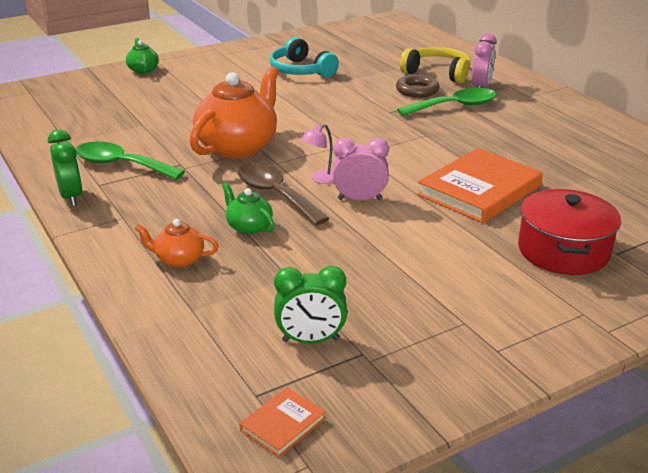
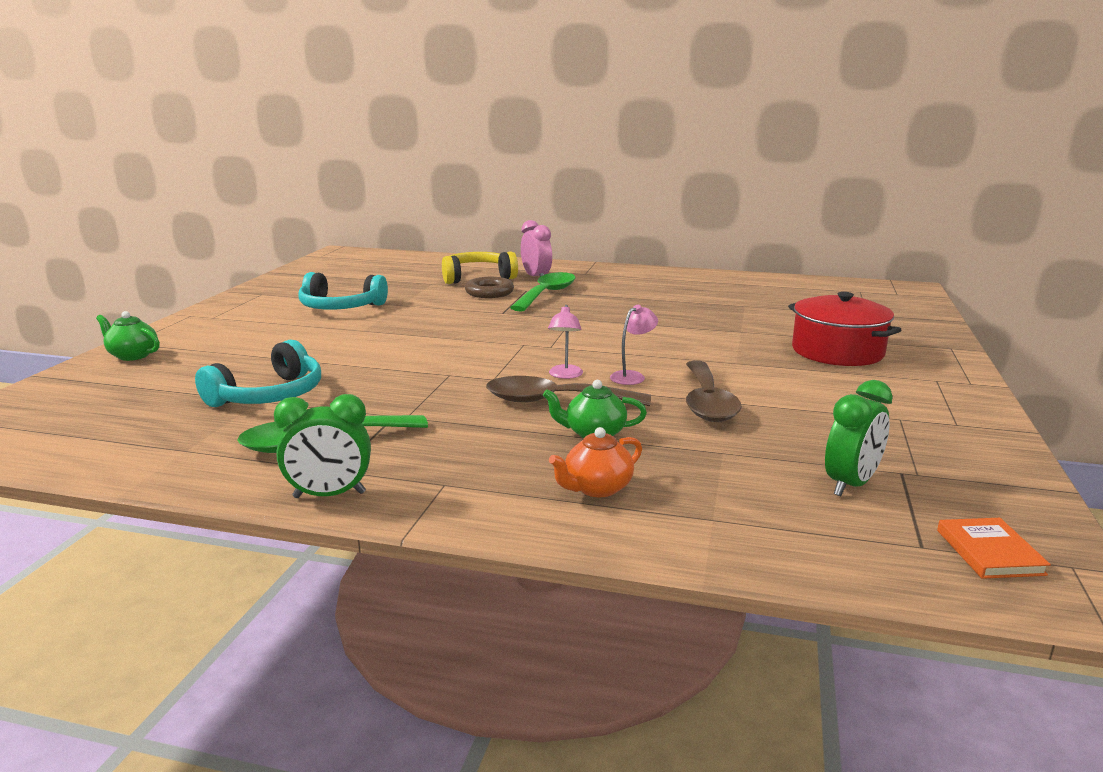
camera: 45 degrees left, 10 degrees down
(71, 197) = (329, 495): green clock -> green clock turned 150 degrees clockwise
(152, 124) = (269, 395): none -> turquoise headphones
(238, 147) = (423, 381): orange teapot -> none
(359, 199) = (632, 376): pink clock -> pink lamp
(361, 241) = (707, 402): none -> brown spoon
(479, 190) = (700, 338): orange book -> none

